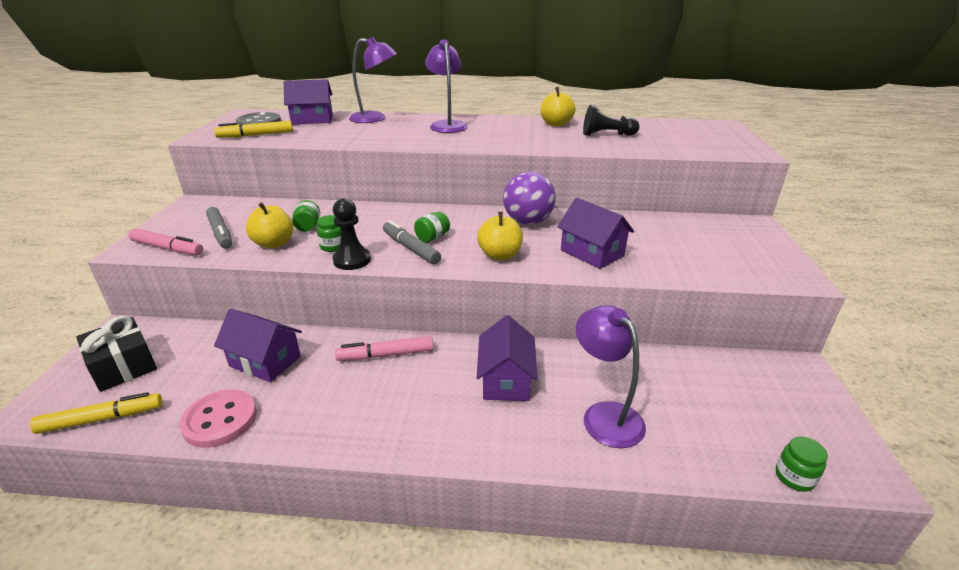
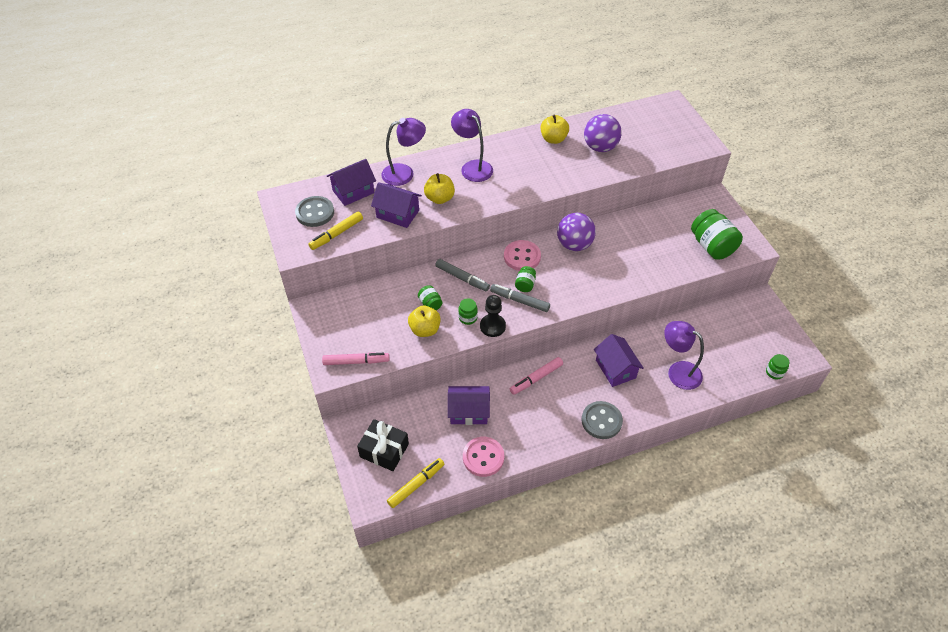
camera: 25 degrees left, 20 degrees up
(221, 233) = (375, 333): grey marker -> grey marker (462, 278)
(430, 438) = (601, 421): none -> grey button
(454, 217) = (522, 257): none -> pink button
(500, 255) = (580, 287): yellow apple -> yellow apple (439, 198)
(592, 253) = (632, 264): purple house -> purple house (397, 214)
(607, 135) = (600, 147): black pawn -> purple ball
(727, 262) = (712, 246): none -> green jar

